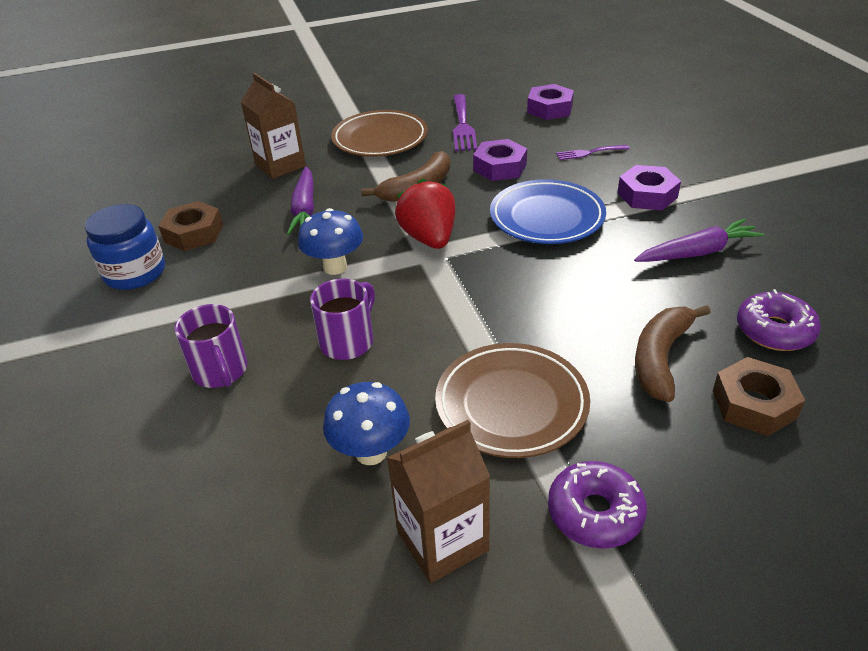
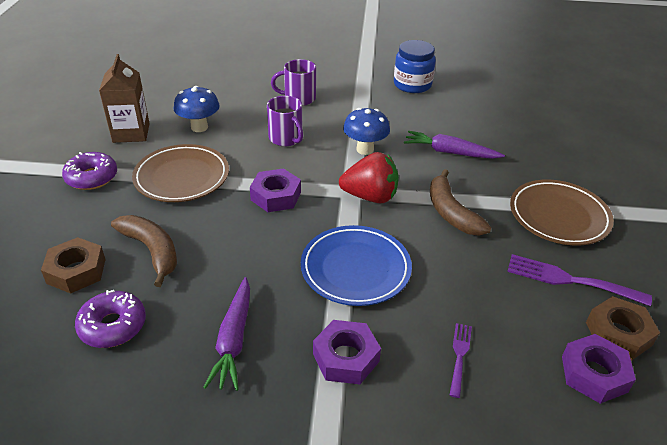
camera: 110 degrees right, 0 degrees up
(193, 233) = (445, 107): brown nut -> brown nut (618, 333)
(280, 165) = (529, 154): brown carton -> none
(500, 167) = (462, 274): purple nut -> purple nut (276, 196)

